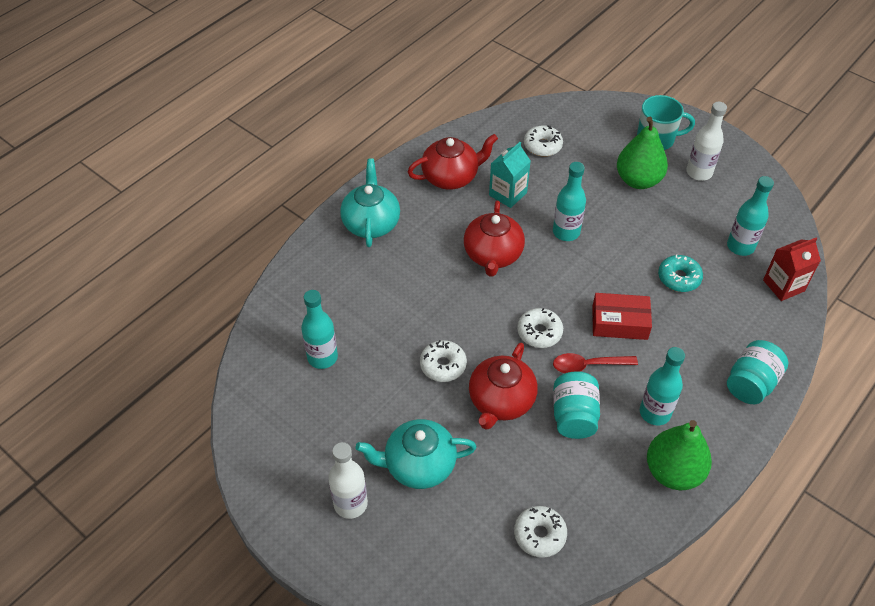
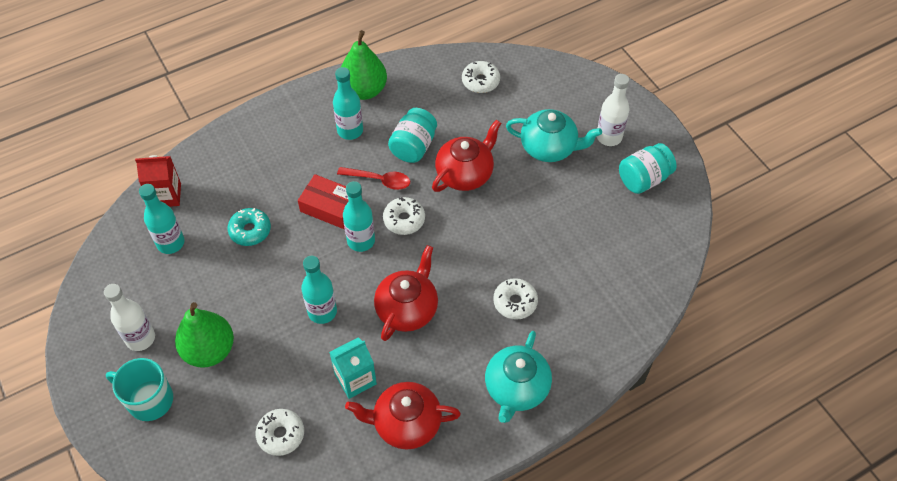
camera: 160 degrees left, 5 degrees up
(322, 357) = (604, 255): turquoise bottle -> turquoise bottle (361, 241)
(443, 365) = (500, 217): white donut -> white donut (515, 302)
(751, 383) = (261, 129): turquoise jar -> turquoise jar (643, 179)

